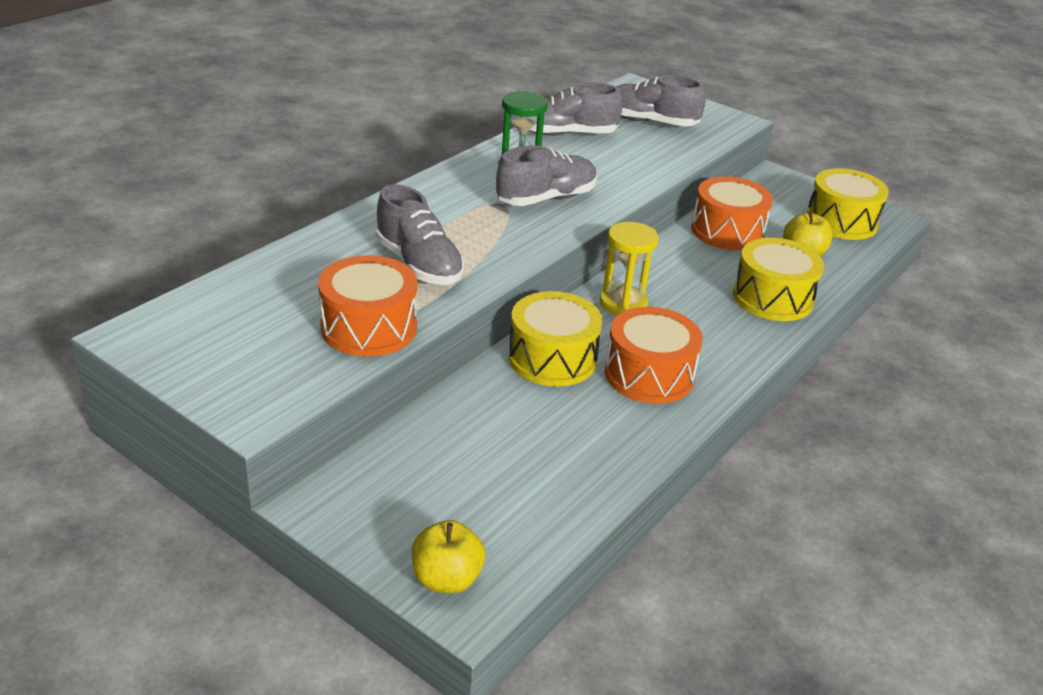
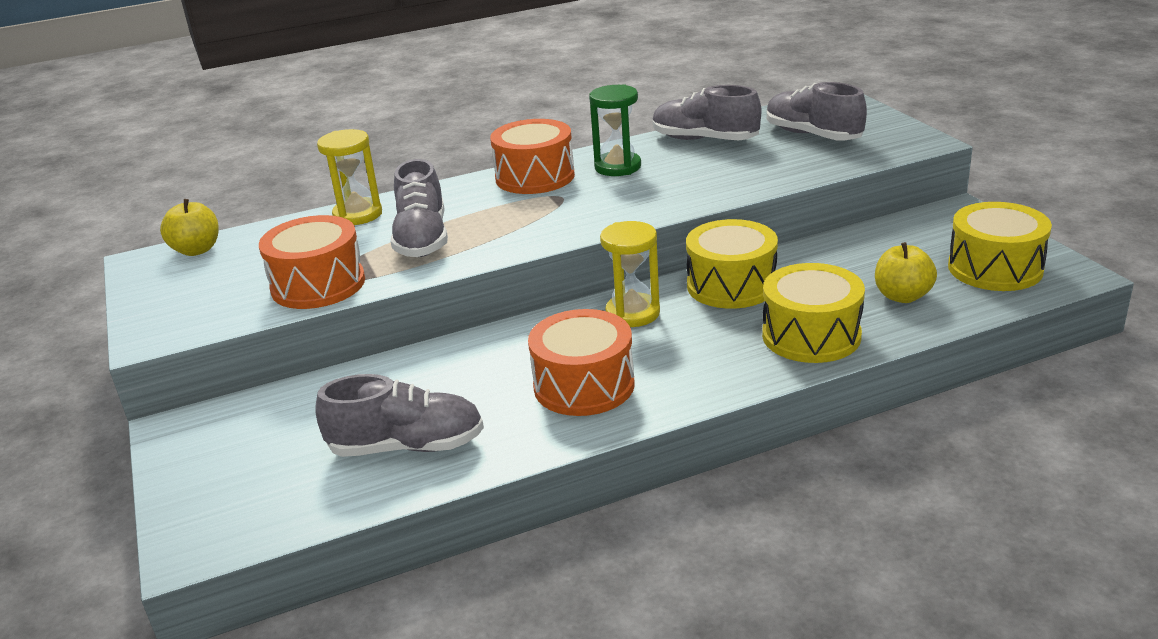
camera: 35 degrees right, 5 degrees down
(321, 248) = (358, 215): none -> yellow hourglass
(447, 579) = (202, 518): yellow apple -> yellow apple (197, 250)
(546, 199) = (611, 197): grey shoe -> grey shoe (407, 447)
(552, 359) = (504, 351): yellow drum -> yellow drum (731, 285)
(727, 231) = (832, 260): orange drum -> orange drum (535, 177)

